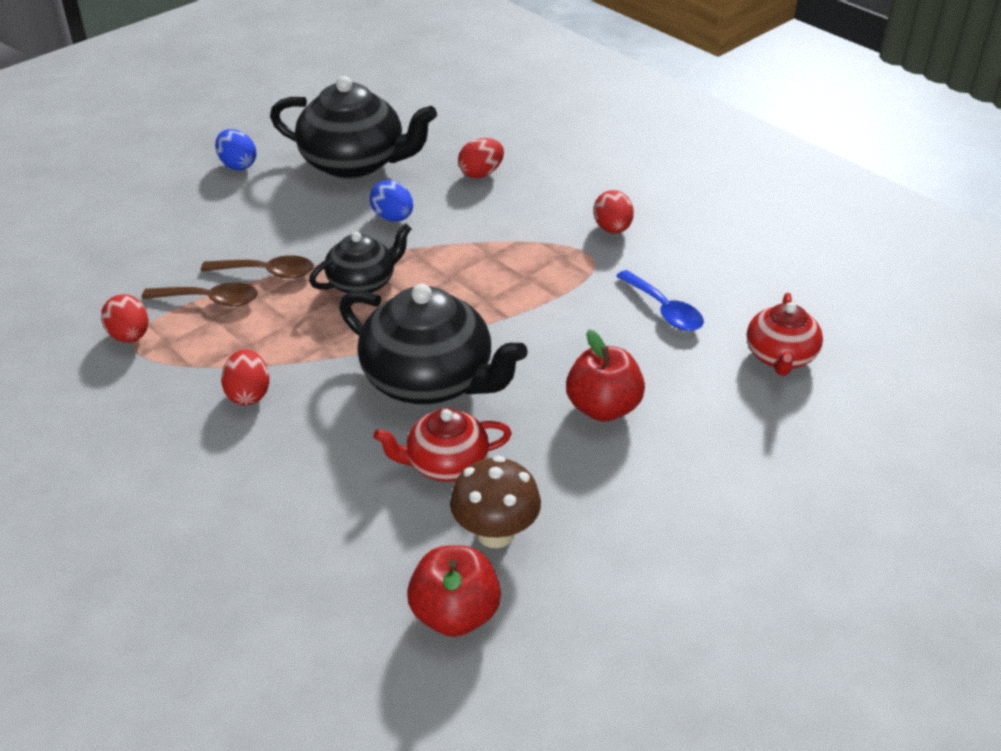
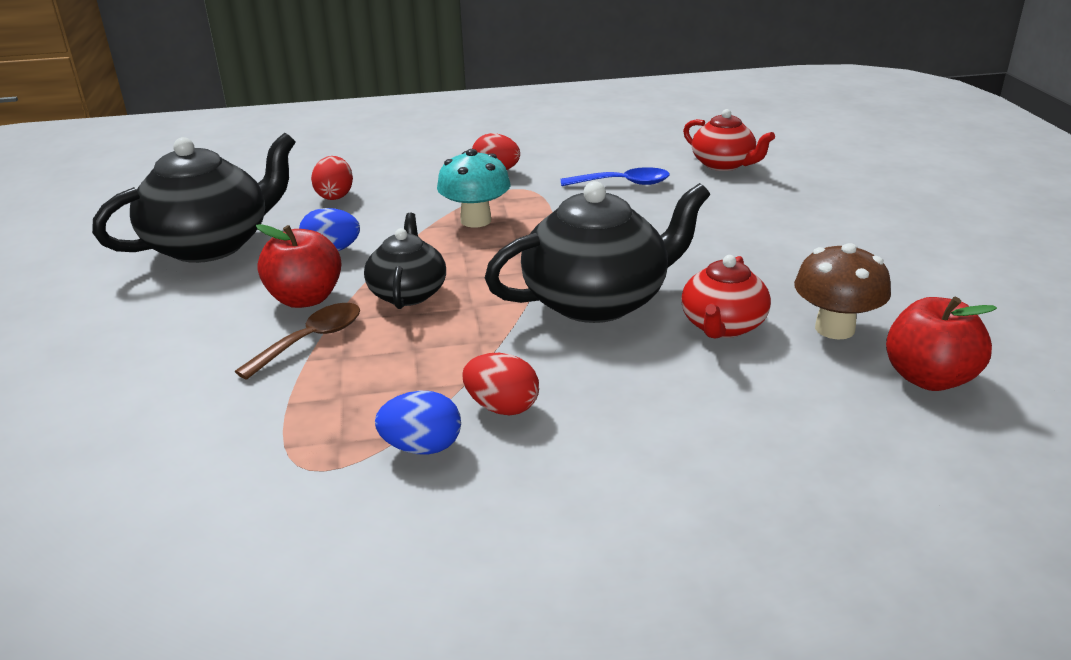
camera: 55 degrees left, 10 degrees down
(130, 336) = (290, 466): red egg -> none
(209, 300) = (304, 389): brown spoon -> none
(237, 165) = (90, 307): blue egg -> blue egg (422, 447)
(507, 260) = (476, 220): none -> turquoise mushroom
(603, 408) = (716, 239): red apple -> red apple (305, 299)

